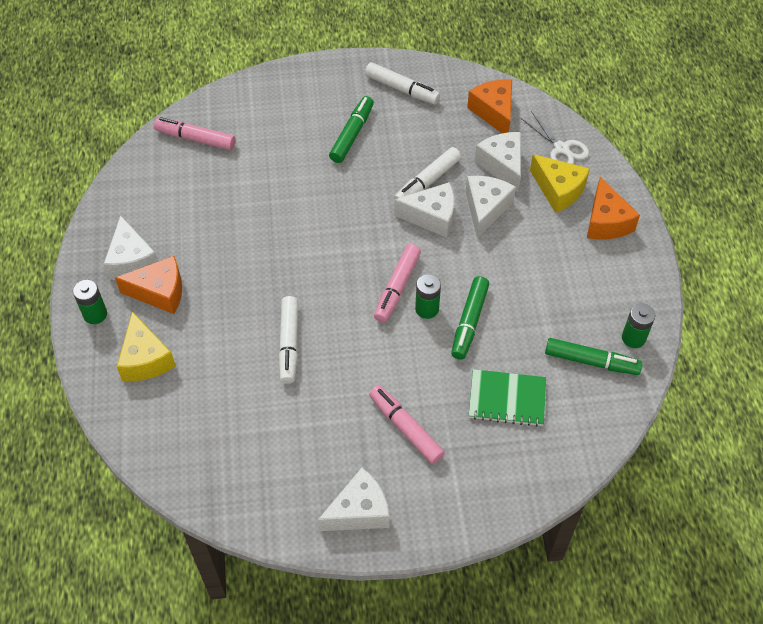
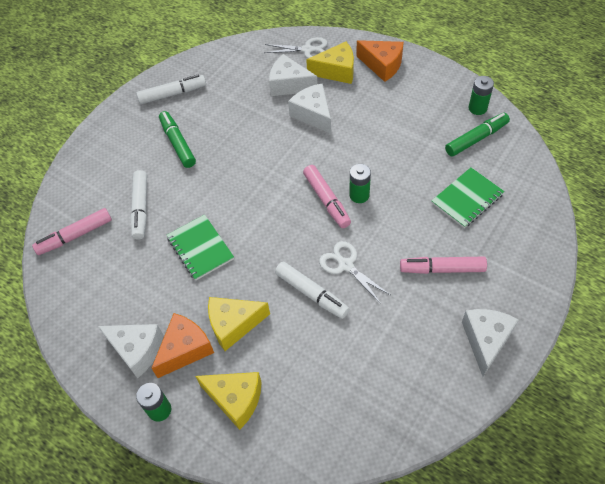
camera: 45 degrees left, 0 degrees up
(210, 309) = (234, 325): none -> yellow cheese
(261, 232) = (200, 248): none -> green notebook
(341, 350) = (346, 265): none -> white scissors
(427, 181) = (260, 129): white marker -> white marker (141, 208)
(432, 217) = (290, 145): white cheese -> none
(469, 322) = (390, 179): green marker -> none
(494, 112) = (244, 62): orange cheese -> none

